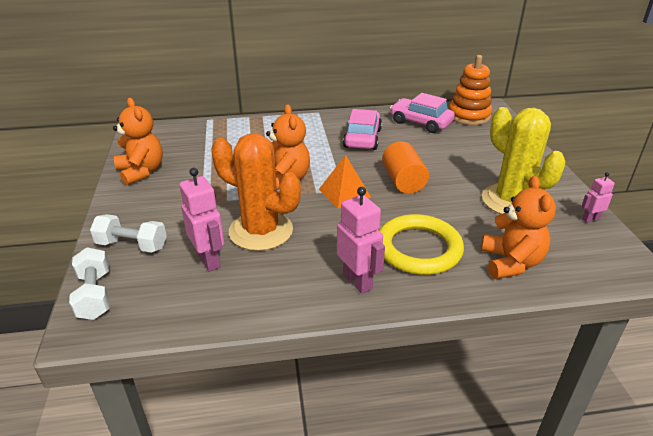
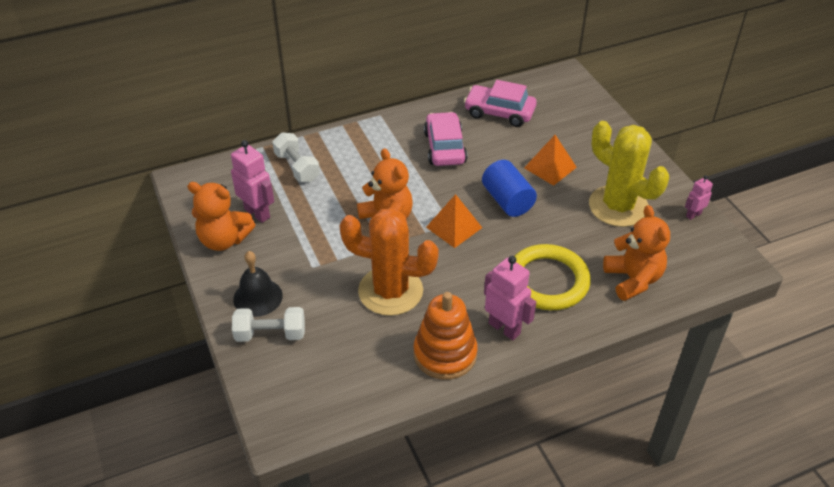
camera: 15 degrees left, 10 degrees up
(95, 295) = (268, 395): white dumbbell -> white dumbbell (297, 167)
(140, 216) = (258, 297): none -> black bell
(141, 172) = (224, 240): orange teddy bear -> orange teddy bear turned 150 degrees clockwise
(209, 260) = (357, 335): pink robot -> pink robot (257, 213)
(403, 181) = (507, 201): orange cylinder -> blue cylinder
(453, 164) = (550, 167): none -> orange pyramid
(469, 116) = (548, 93): orange stacking toy -> orange stacking toy (445, 354)

